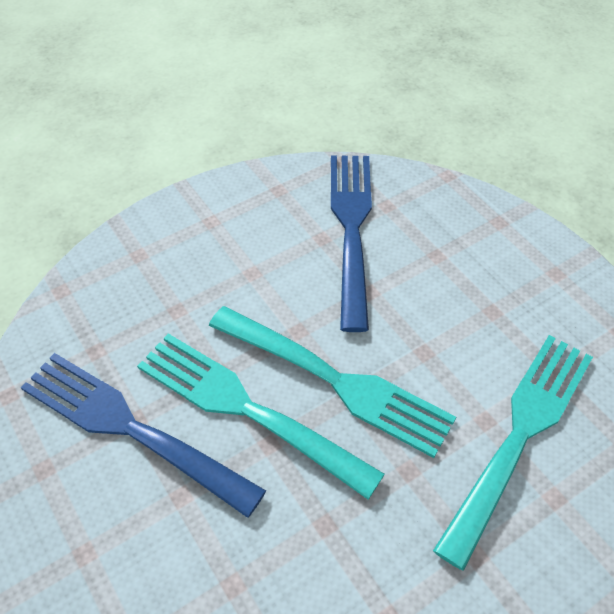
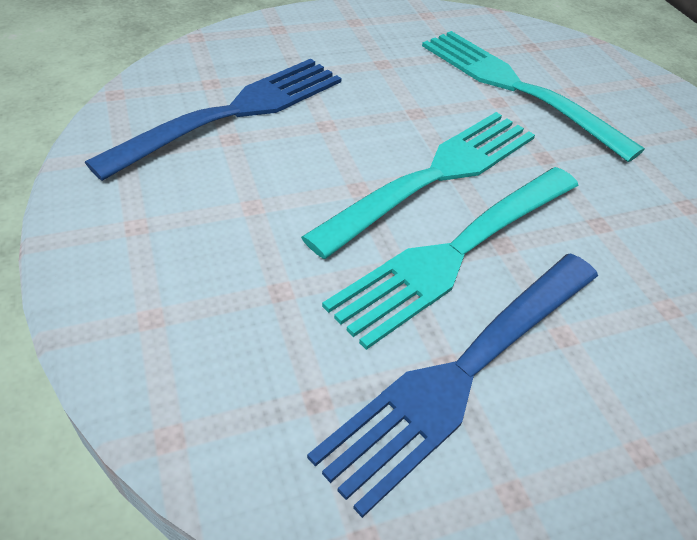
camera: 80 degrees left, 5 degrees down
(352, 230) = (232, 114): blue fork -> blue fork turned 120 degrees clockwise

